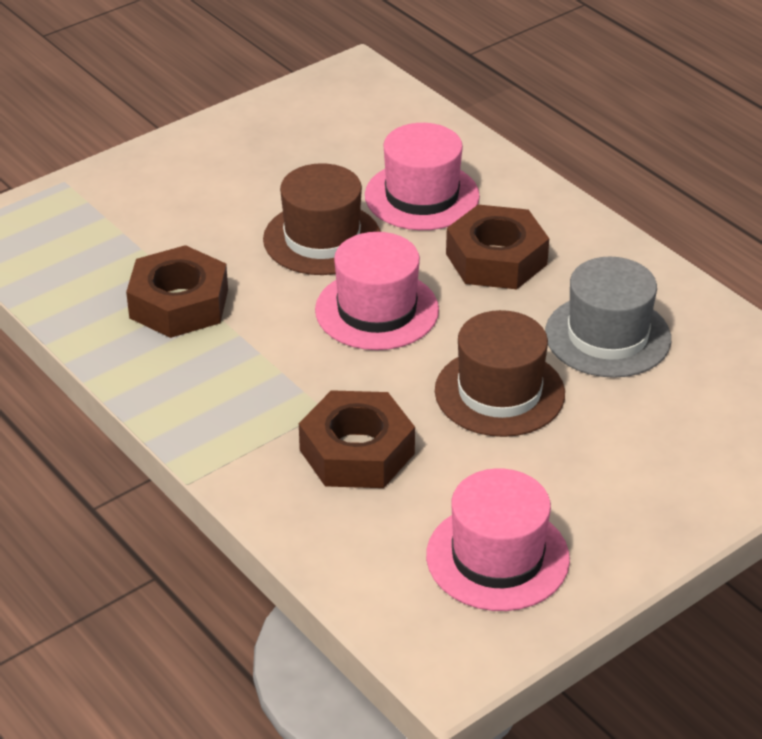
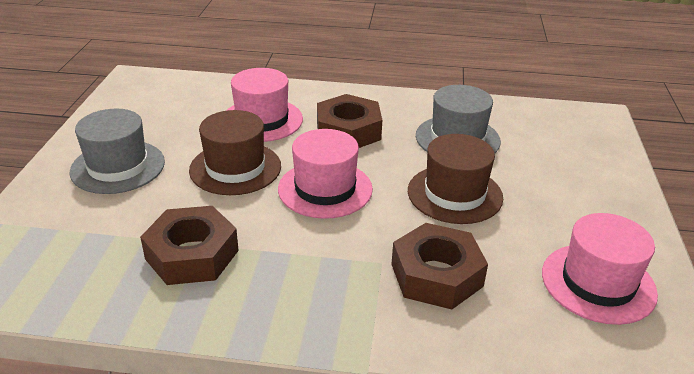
camera: 45 degrees left, 5 degrees down
(219, 178) = (118, 167): none -> grey hat

